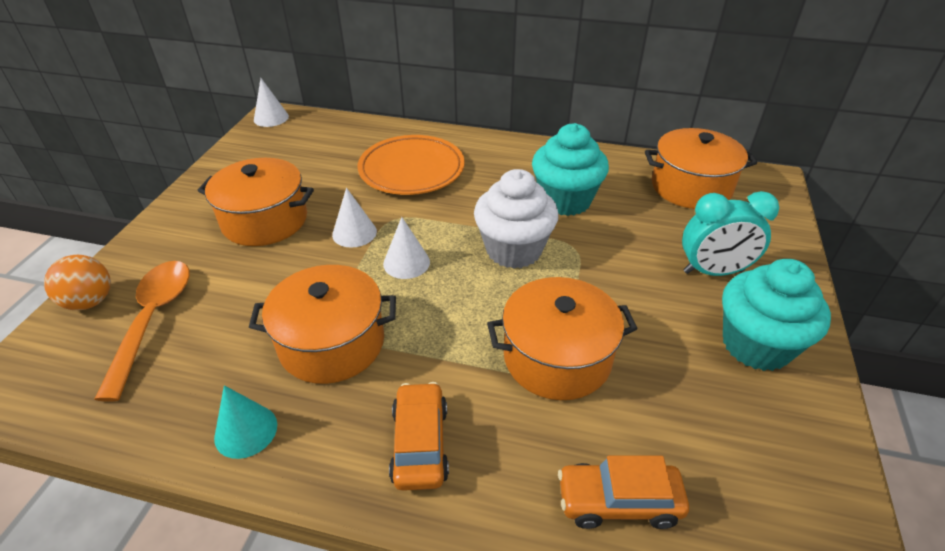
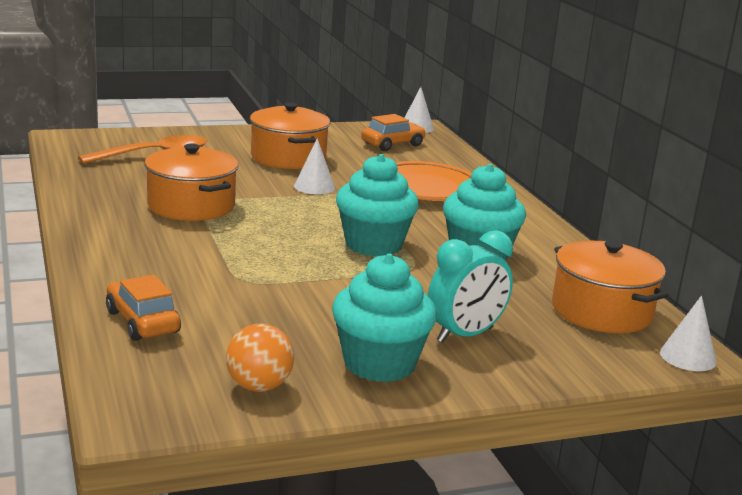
camera: 55 degrees right, 20 degrees down
(90, 302) = (151, 136): orange ball -> orange ball (259, 387)
(246, 431) = (94, 201): turquoise cone -> none
(406, 262) = (303, 210): white cone -> white cone (688, 357)
(420, 444) = (131, 250): orange car -> orange car (392, 144)
(513, 250) = (373, 245): white cupcake -> turquoise cupcake
(557, 357) = (263, 281): orange pot -> none
(713, 272) = (465, 335): turquoise clock -> turquoise clock turned 90 degrees counterclockwise

